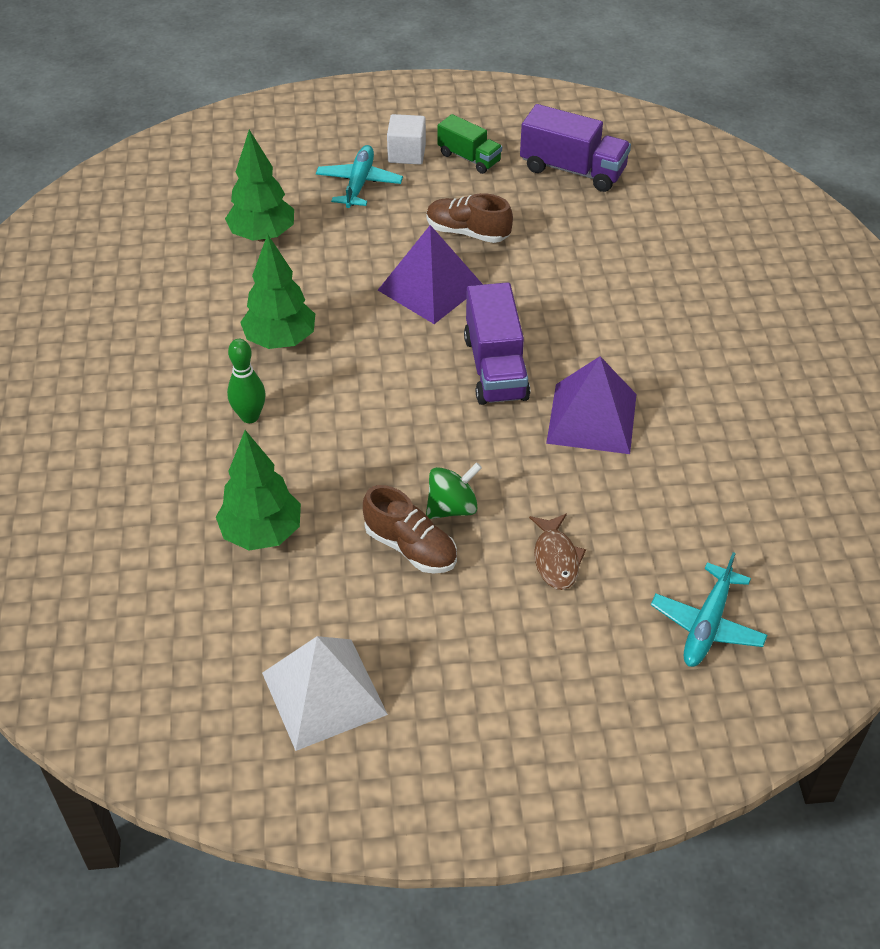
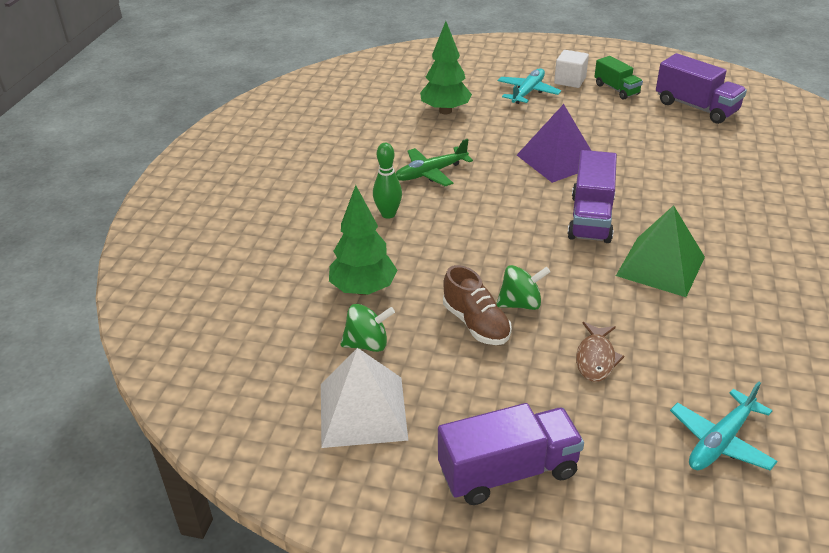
camera: 20 degrees right, 10 degrees down
(280, 341) = (431, 173): green tree -> green plane
(296, 606) = (367, 344): none -> green spinning top
(467, 232) = (599, 132): brown shoe -> none
(506, 720) = (508, 471): none -> purple truck
(592, 418) = (660, 266): purple pyramid -> green pyramid

